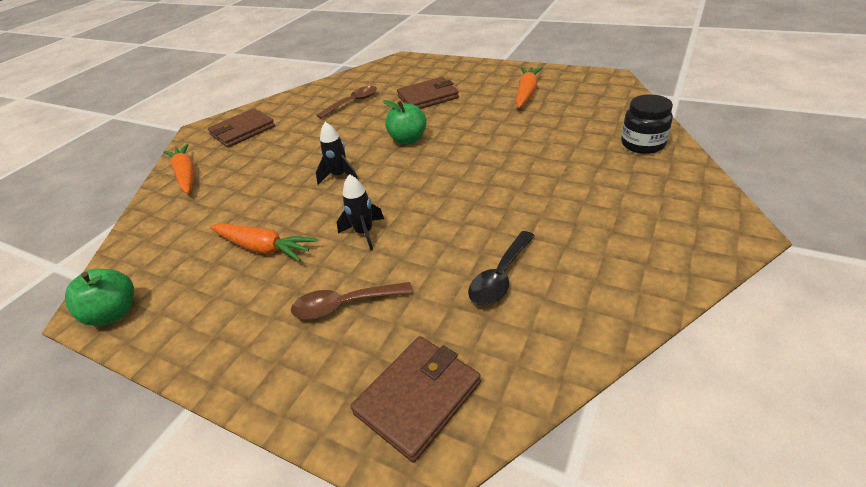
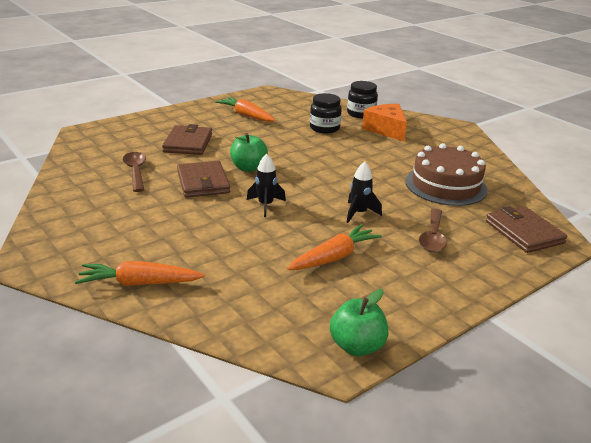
camera: 70 degrees left, 10 degrees down
(242, 131) = (88, 235): brown wallet -> brown wallet (203, 182)
(500, 277) = (445, 185): black spoon -> brown cake
(559, 139) = (324, 128): none -> black jar
(619, 177) = (386, 130): none -> orange cheese

